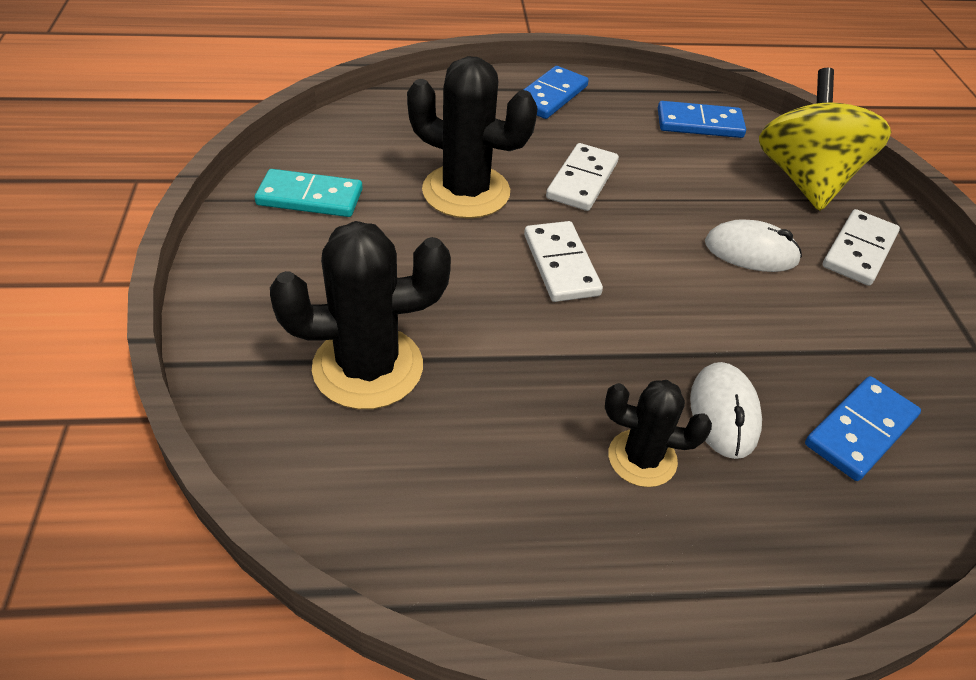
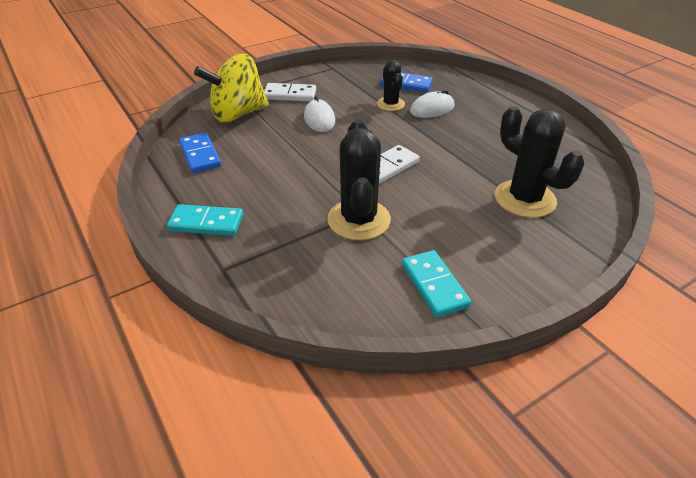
camera: 115 degrees left, 5 degrees down
(550, 96) = (206, 223): blue domino -> turquoise domino
(582, 180) = (304, 181): white domino -> none
(642, 458) = (476, 120): black cactus -> black cactus (390, 104)

